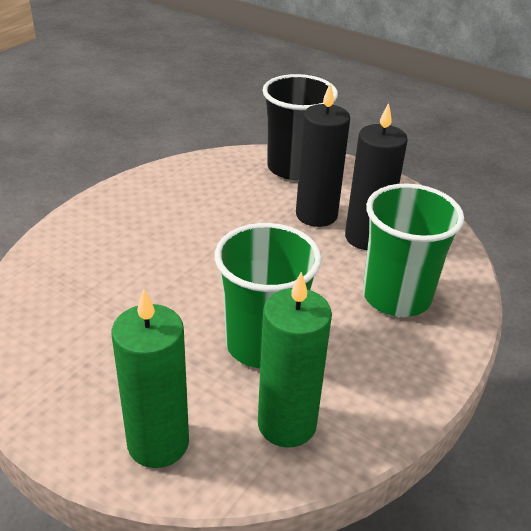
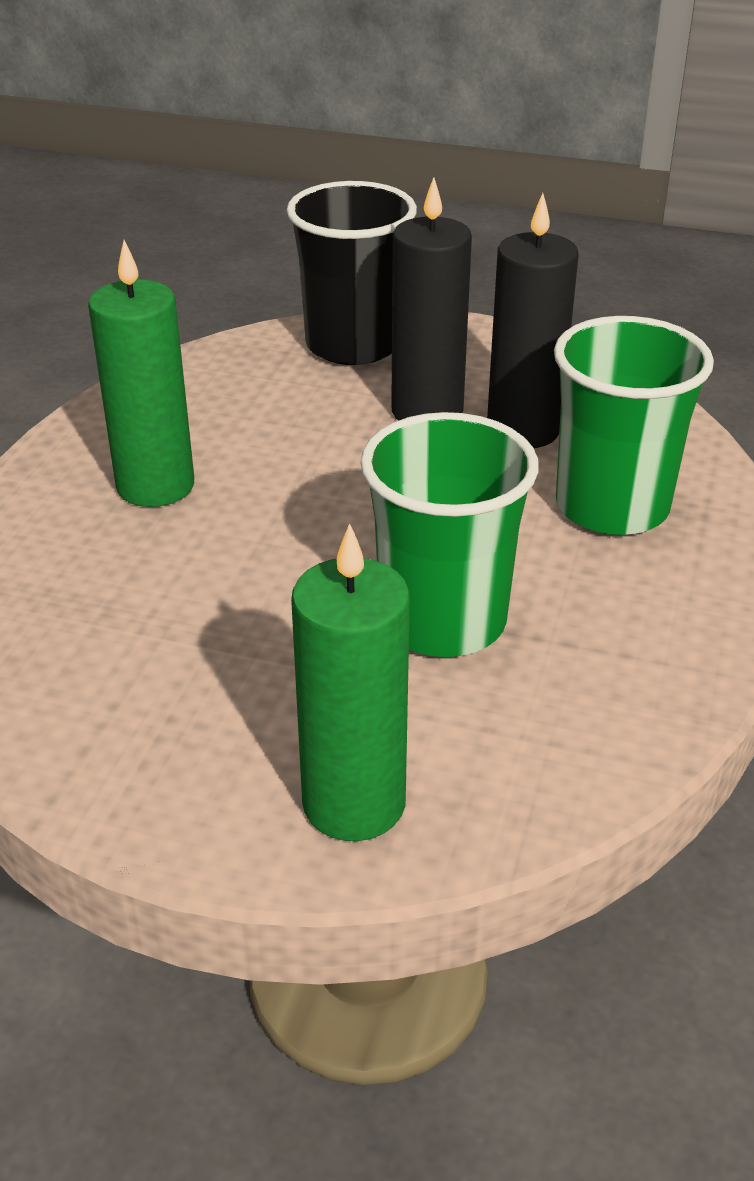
camera: 15 degrees left, 0 degrees up
(287, 424) = (539, 726): green candle -> green candle (155, 486)

